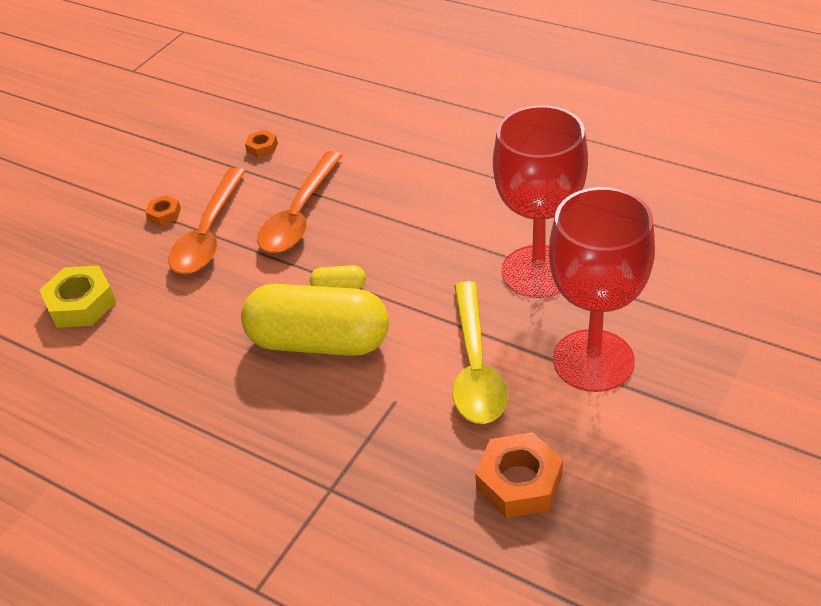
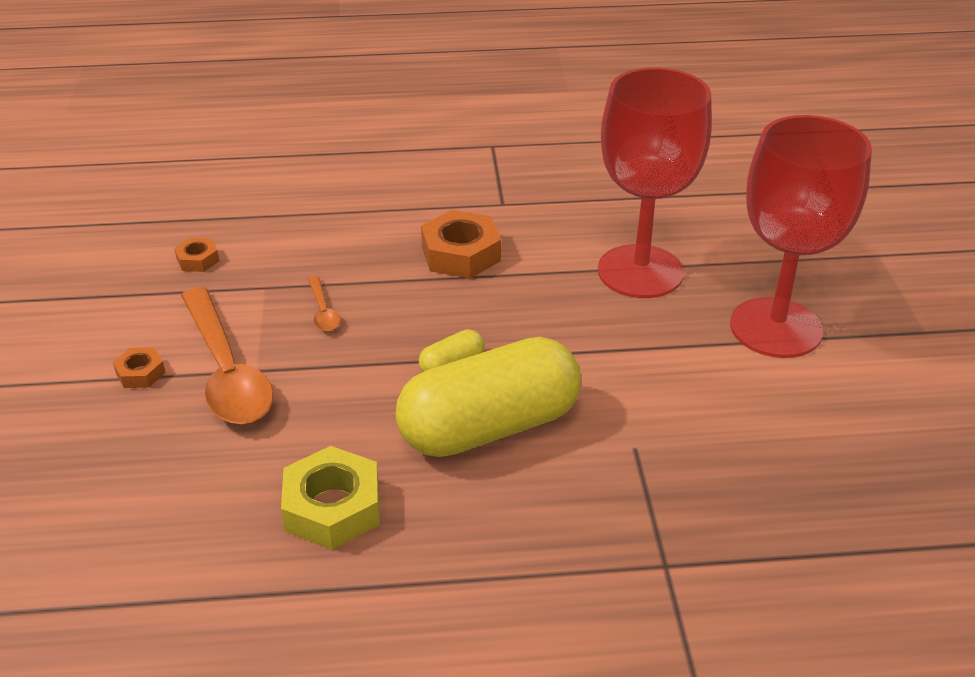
camera: 40 degrees left, 5 degrees down
(81, 304) = (129, 518): yellow nut -> yellow nut (332, 507)
(299, 214) = (323, 311): orange spoon -> orange spoon, size x0.43
(475, 366) = (677, 379): yellow spoon -> none
(519, 482) = (833, 463): orange nut -> orange nut (461, 254)

